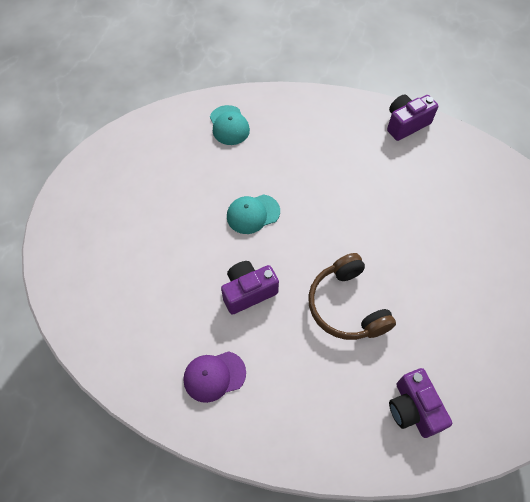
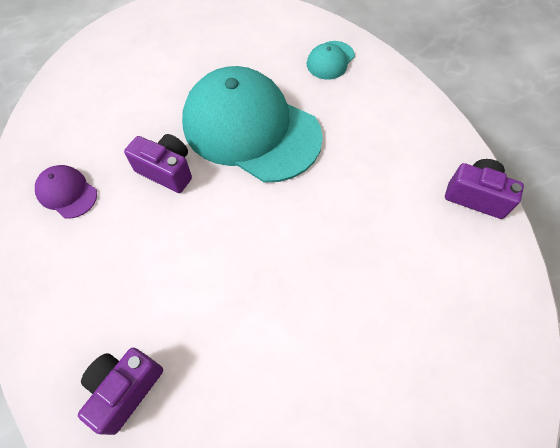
camera: 55 degrees right, 0 degrees up
(253, 214) = (251, 129): turquoise cap -> turquoise cap, size x2.42
(347, 306) = (206, 260): brown headphones -> none

